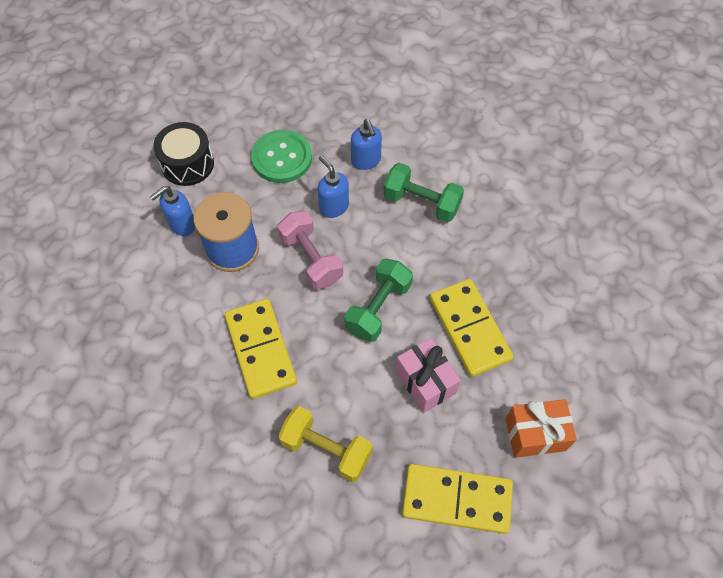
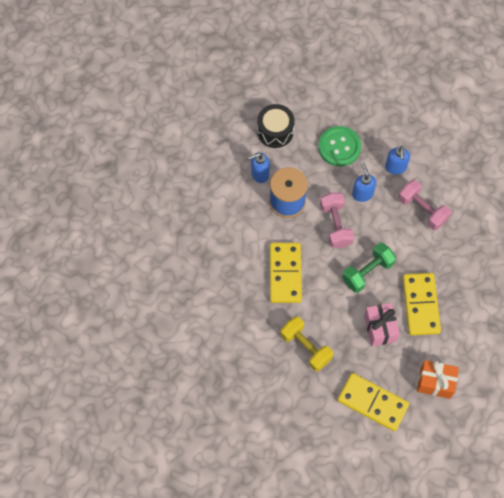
camera: 20 degrees right, 5 degrees up
(421, 202) = (422, 210): green dumbbell -> pink dumbbell

